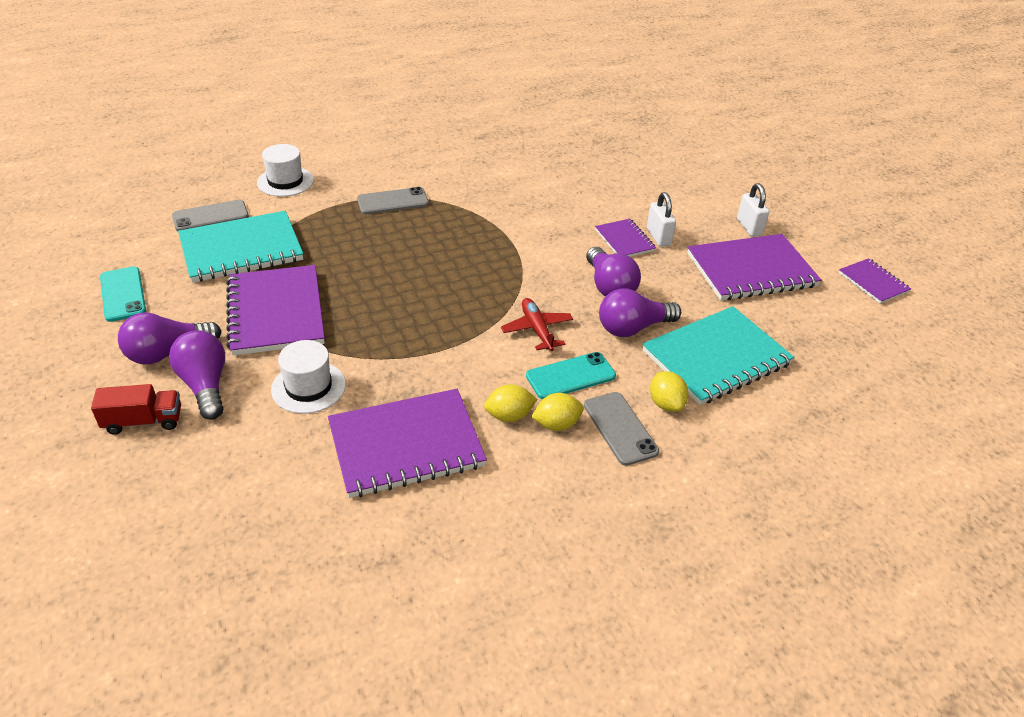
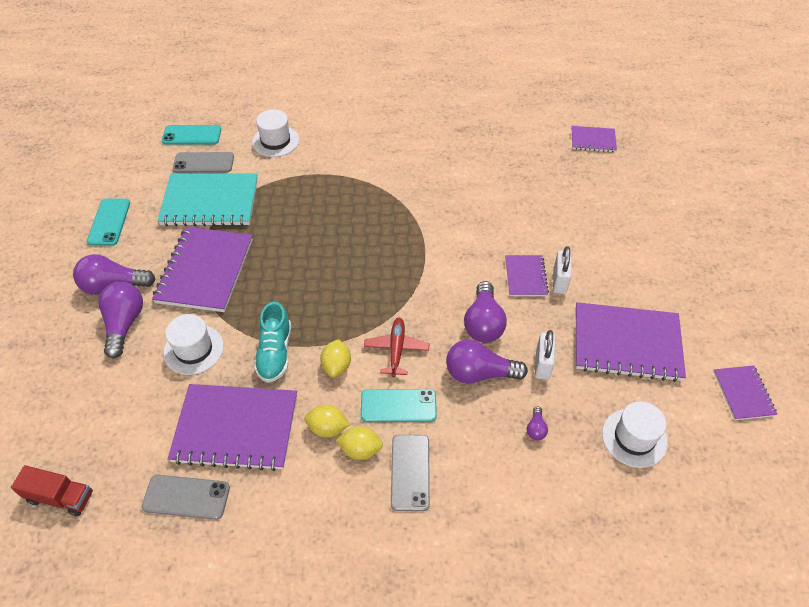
camera: 25 degrees right, 10 degrees up
(143, 421) = (70, 343): red truck -> red truck (60, 497)
(179, 194) = (192, 135): none -> turquoise phone
(393, 201) = (349, 183): grey phone -> grey phone (186, 497)
(407, 366) = (275, 353): none -> turquoise shoe
(615, 123) = (593, 140): none -> purple notebook
(666, 404) = (463, 461): yellow lemon -> yellow lemon (336, 366)
(716, 358) = (536, 429): turquoise notebook -> purple light bulb
(749, 227) = (654, 294): white padlock -> white padlock (542, 364)
(807, 340) = (634, 438): none -> white hat

